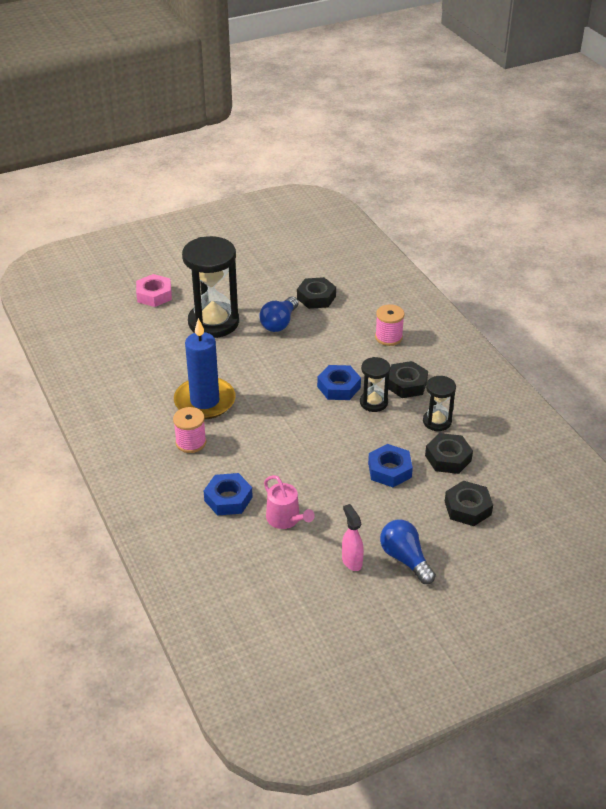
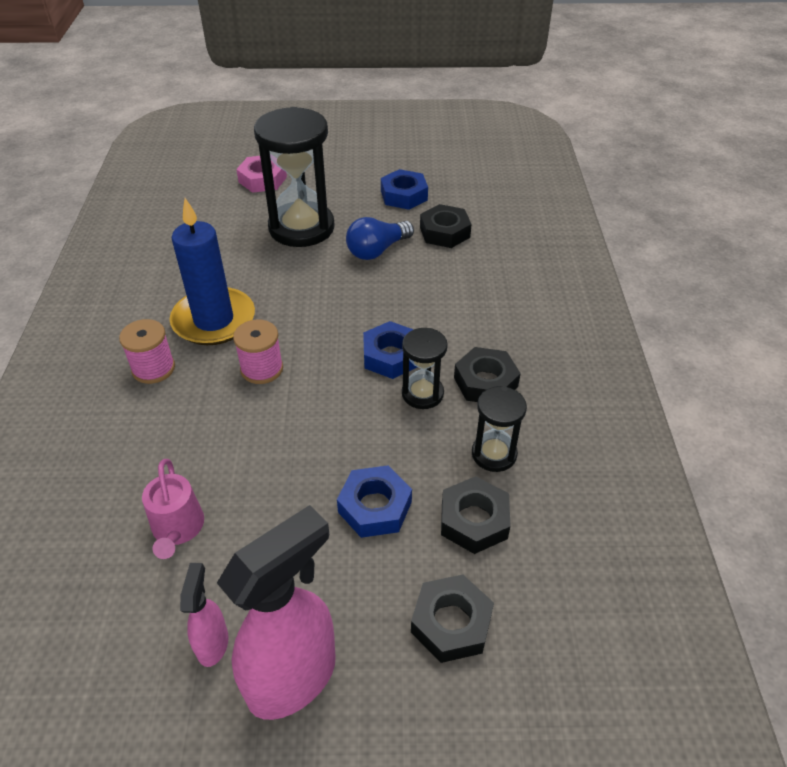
camera: 25 degrees right, 5 degrees up
(228, 499) = (131, 466): blue nut -> blue nut (404, 195)
(388, 337) = (503, 309): pink spool -> pink spool (262, 369)
(405, 559) = (293, 677): blue light bulb -> pink spray bottle

